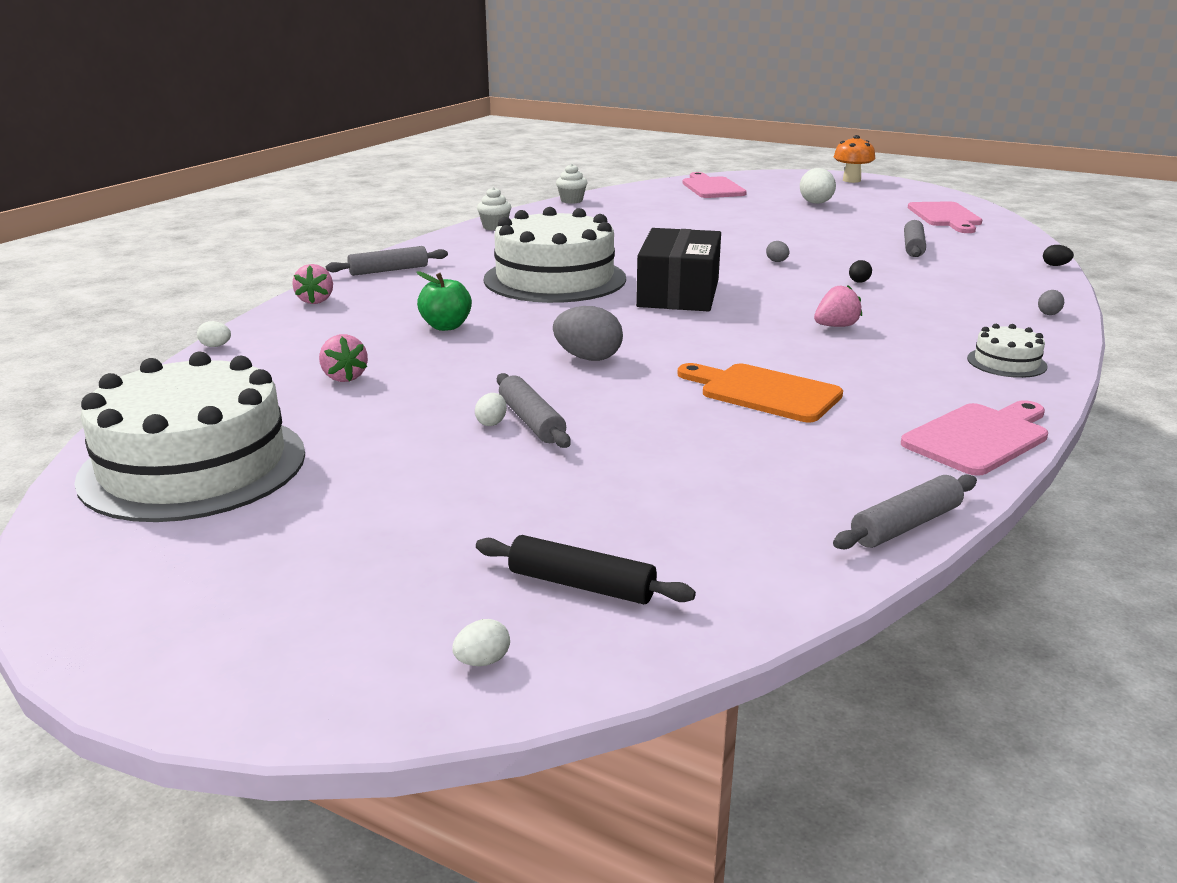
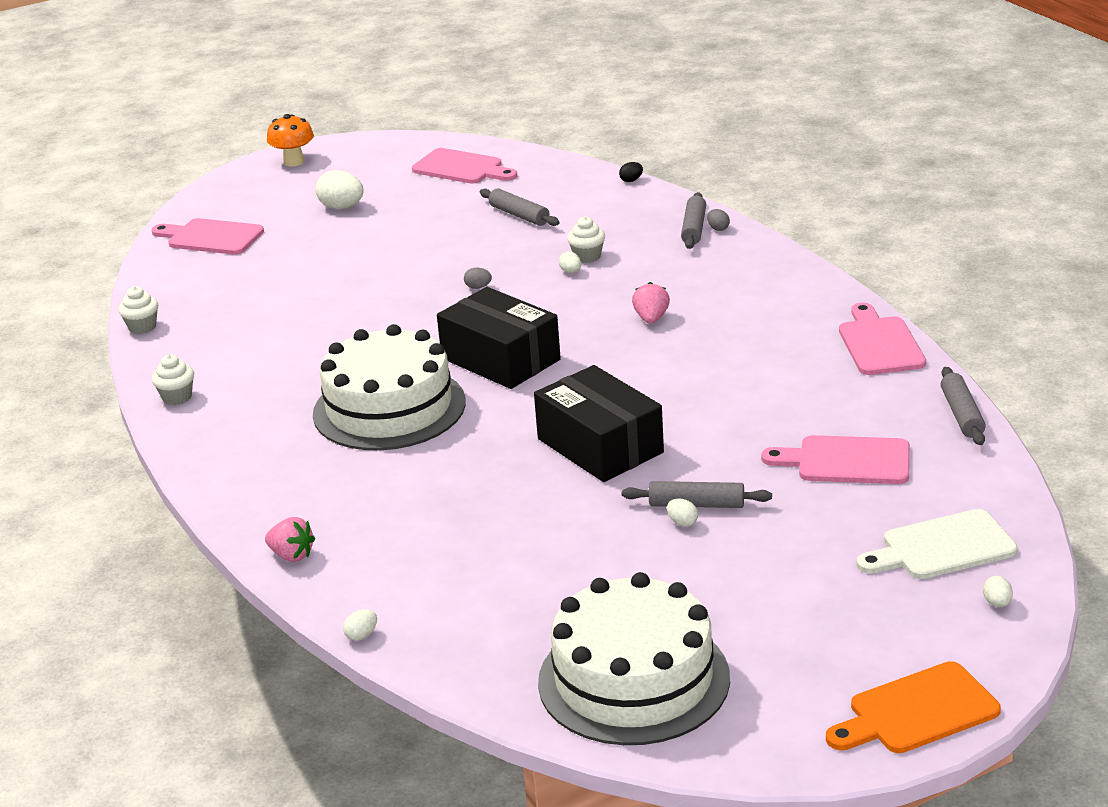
camera: 55 degrees left, 5 degrees up
(344, 377) = (519, 575): pink strawberry -> none
(388, 270) = (246, 494): grey rolling pin -> grey rolling pin (694, 228)
(446, 326) = (451, 496): green apple -> none
(581, 585) = (942, 547): black rolling pin -> white cutting board
(588, 358) = (600, 446): grey egg -> black box
(704, 477) = (846, 461): none -> pink cutting board
(764, 392) = (740, 393): orange cutting board -> orange cutting board (917, 711)
(858, 282) = (571, 272): black egg -> white egg
(895, 281) = (587, 256): none -> white cupcake
(1006, 362) = (782, 283): white cake -> none

